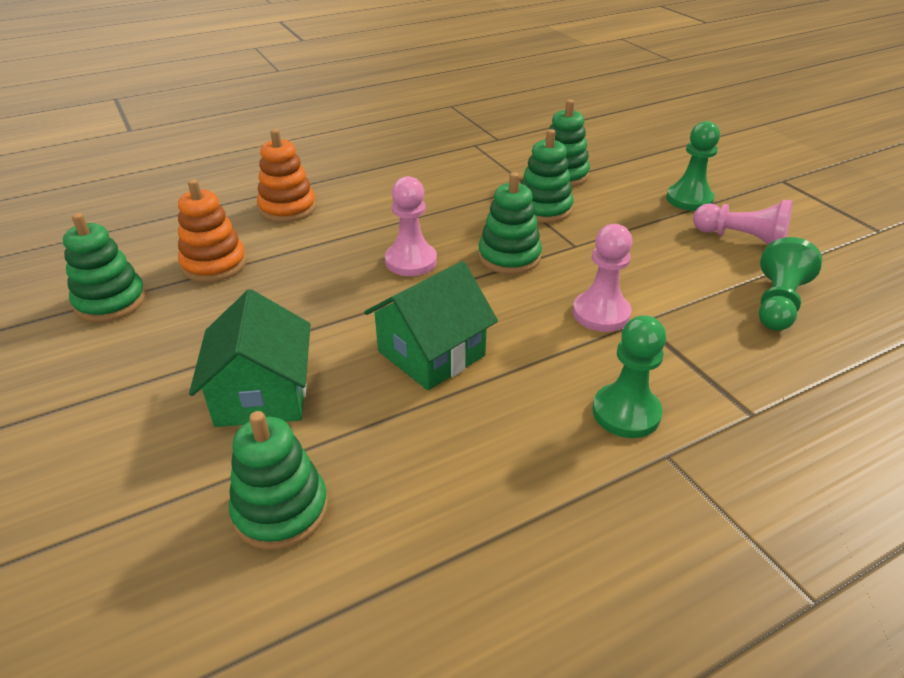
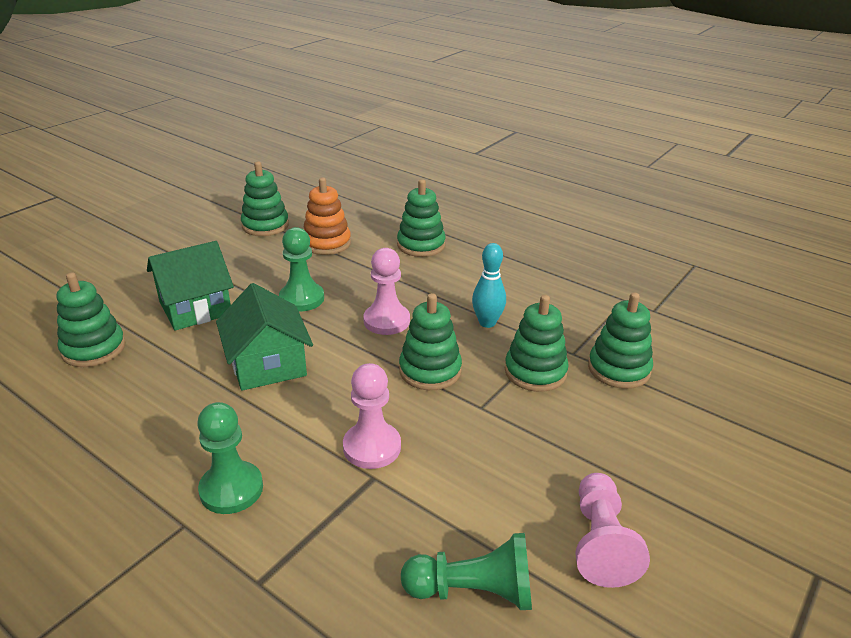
camera: 65 degrees right, 5 degrees down
(287, 208) = (421, 245): orange stacking toy -> green stacking toy
(431, 353) = (268, 364): green house -> green house turned 45 degrees clockwise
(457, 210) = (487, 323): none -> turquoise bowling pin
(689, 199) = (660, 480): green pawn -> green pawn (302, 299)

